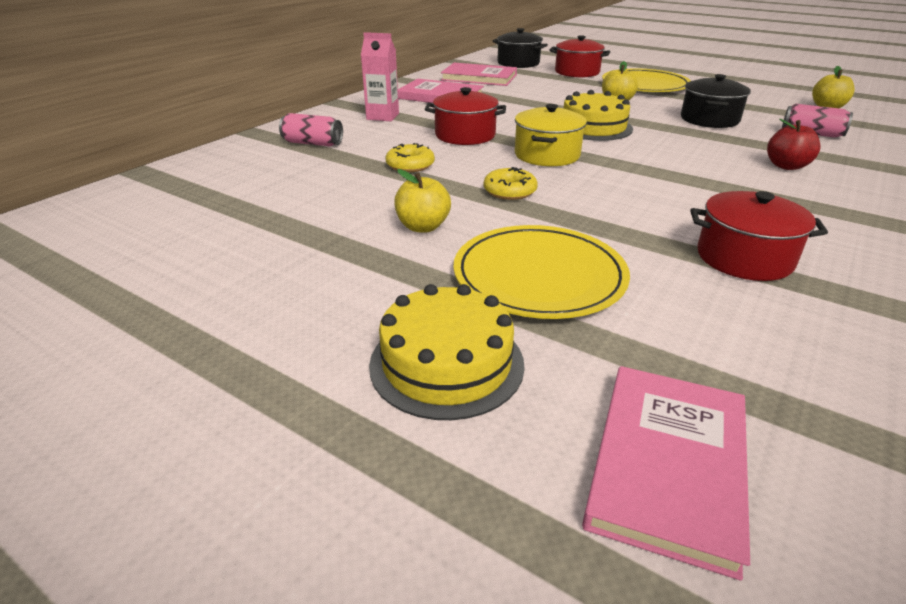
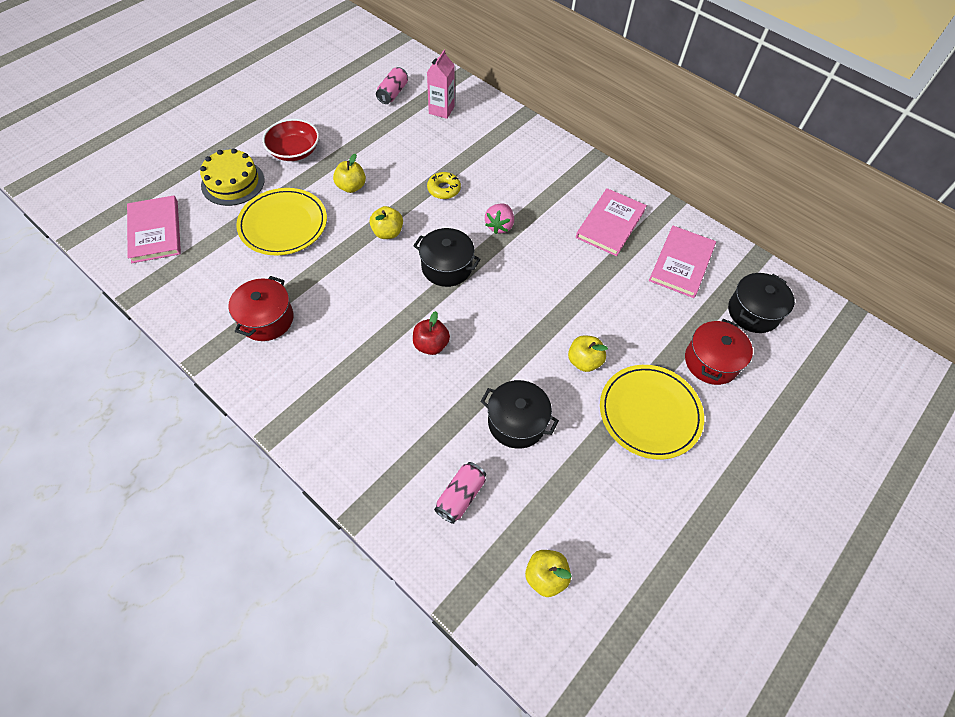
camera: 95 degrees right, 25 degrees up
(313, 143) = (496, 143): pink can -> pink can (393, 93)
(331, 297) = (294, 151): none -> red bowl
(382, 116) = (553, 181): pink carton -> pink carton (441, 110)
(465, 135) = (499, 226): red pot -> pink strawberry
(509, 191) = (387, 233): yellow donut -> yellow apple
(547, 155) = (446, 267): yellow pot -> black pot
(593, 127) = (507, 316): yellow cake -> none
(668, 464) = (155, 231): pink book -> pink book turned 45 degrees clockwise
(786, 166) = (387, 422): red apple -> red apple (431, 345)

